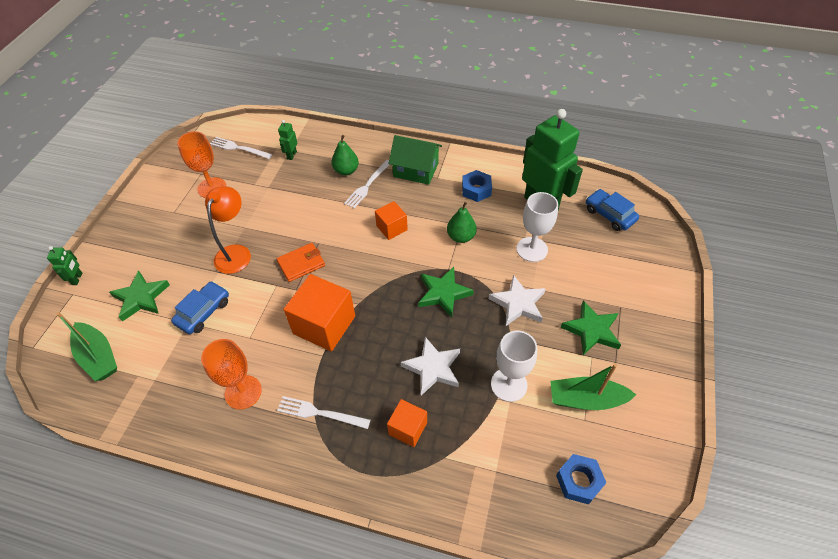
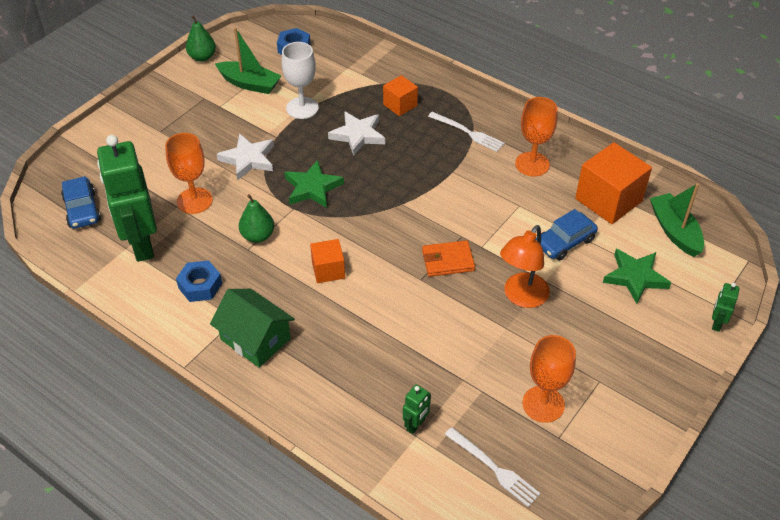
camera: 160 degrees left, 5 degrees down
(324, 325) = (442, 195): orange cube -> orange cube (608, 200)
(346, 171) = (348, 369): green pear -> green pear (202, 57)
(367, 185) = (329, 337): white fork -> none
(532, 249) = (194, 201): white goblet -> orange goblet
(591, 330) = (202, 122): green star -> none

